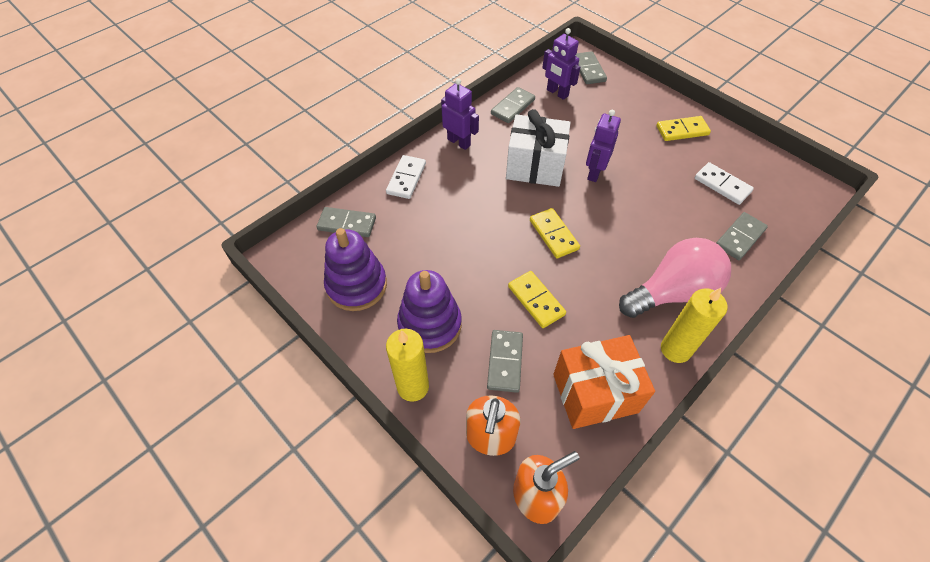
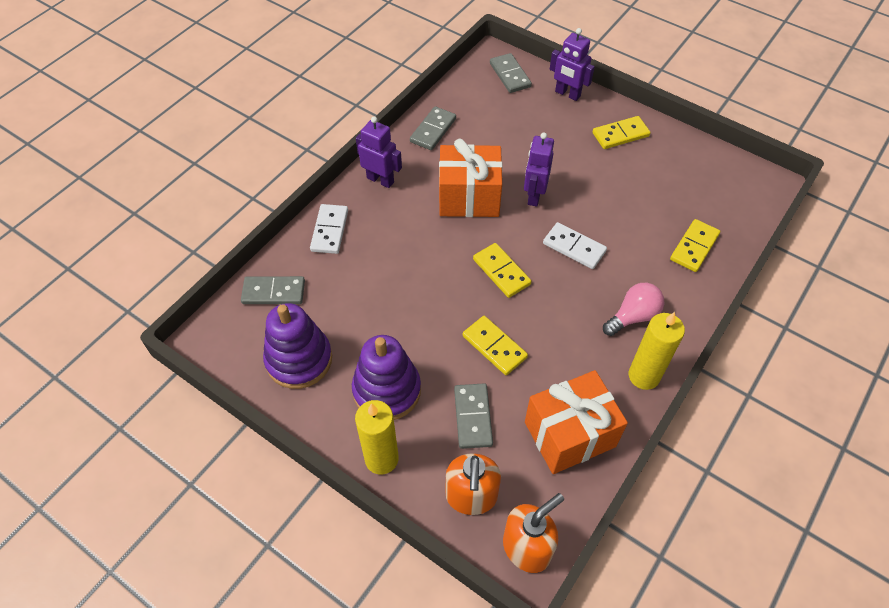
camera: 10 degrees left, 0 degrees up
(535, 167) = (469, 197): white gift -> orange gift
(557, 93) = (479, 107): purple robot -> purple robot (567, 94)
(672, 292) = (633, 316): pink light bulb -> pink light bulb, size x0.59
(722, 185) = (669, 191): white domino -> white domino (574, 247)
(740, 238) = (694, 247): grey domino -> yellow domino

